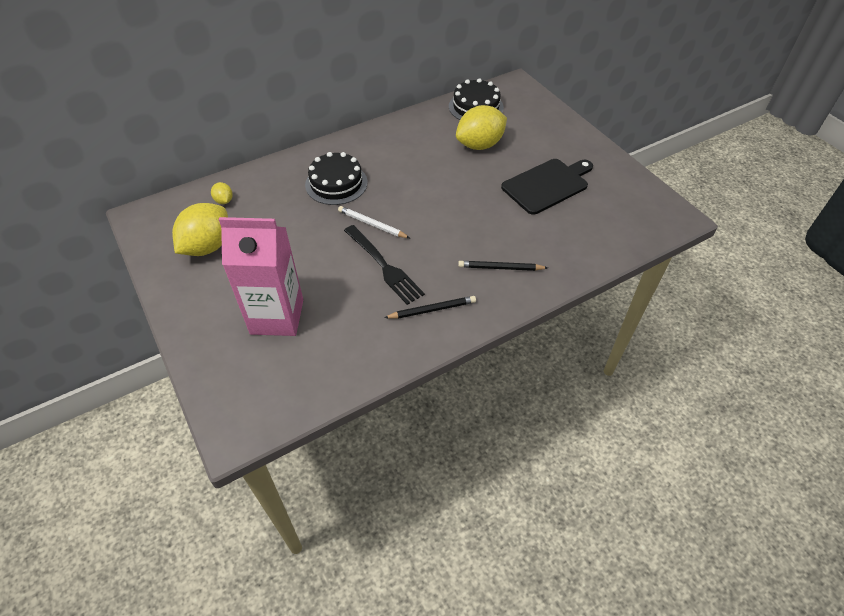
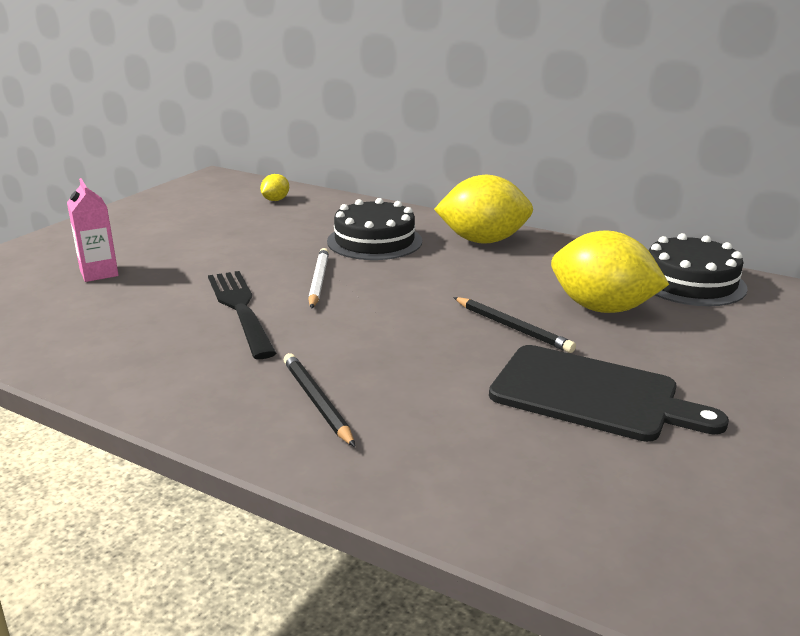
camera: 60 degrees right, 25 degrees down
(207, 246) = (193, 213): yellow lemon -> yellow lemon (483, 241)
(277, 317) = (99, 273): pink carton -> pink carton, size x0.50
(384, 266) = (240, 309): black fork -> black fork turned 135 degrees clockwise
(432, 309) = (173, 367): black pencil -> black pencil (513, 327)

